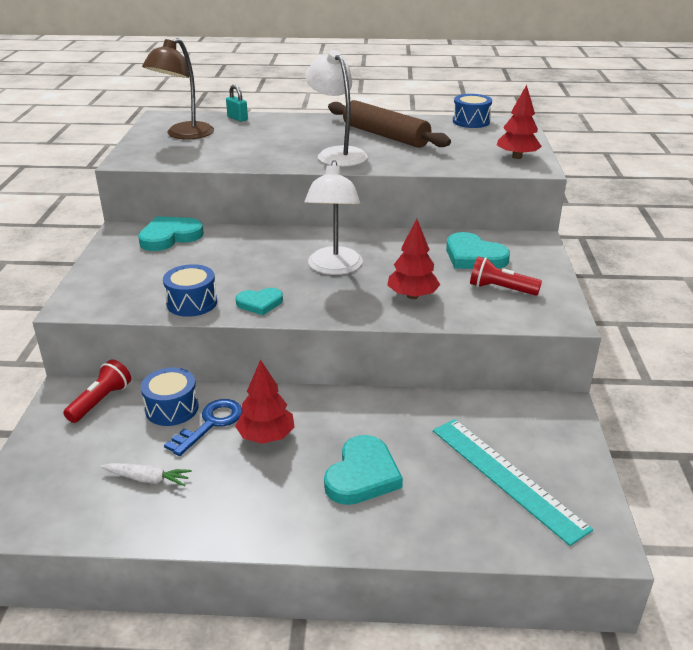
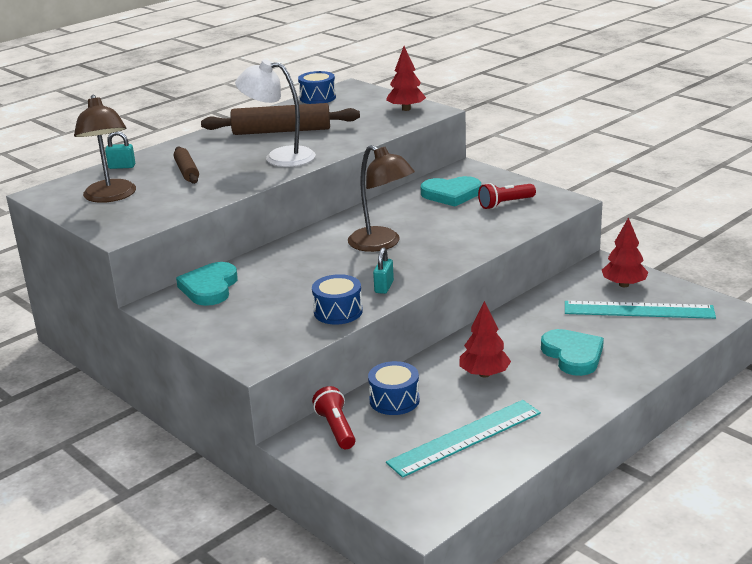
camera: 45 degrees left, 5 degrees down
(147, 479) = (465, 437): white carrot -> turquoise ruler
(210, 424) = (438, 391): blue key -> none
(260, 303) = (384, 287): turquoise heart -> turquoise padlock
(261, 138) = (187, 171): none -> brown rolling pin
(334, 268) = (381, 244): white lamp -> brown lamp
(412, 296) = (466, 233): red tree -> red tree (624, 284)

